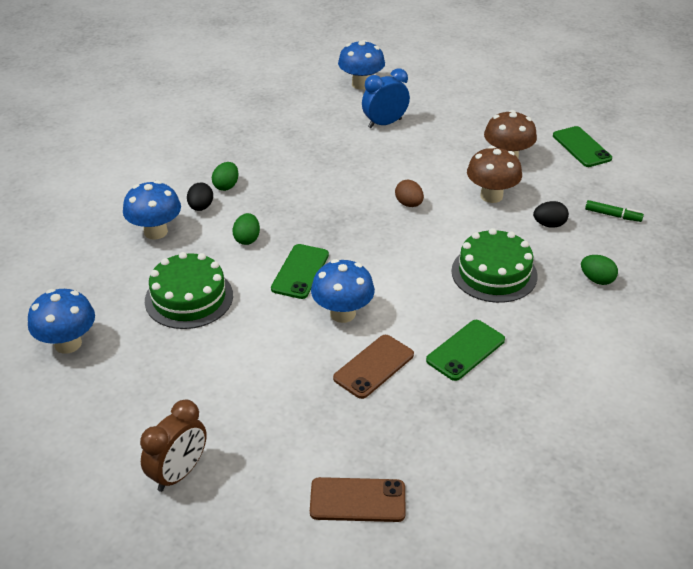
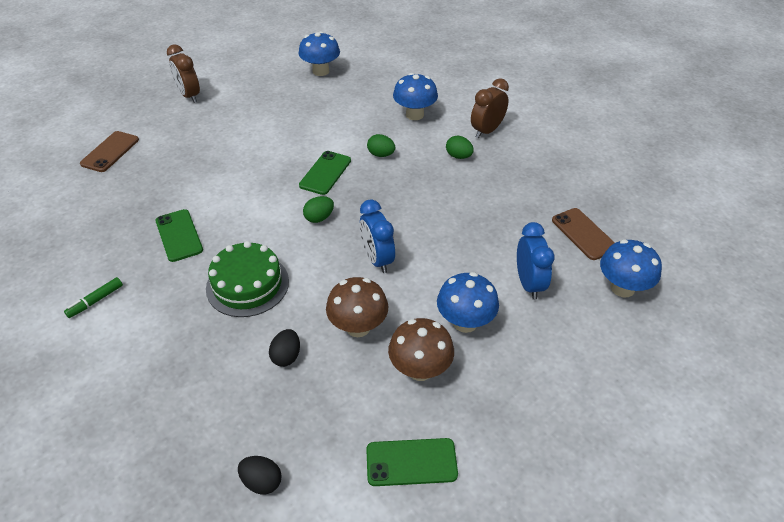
camera: 110 degrees right, 5 degrees up
(171, 175) = (487, 131): none -> brown clock
(189, 298) = (331, 119): green cake -> none
(201, 207) = (435, 139): black egg -> black egg (262, 482)
(300, 271) = (325, 173): green phone -> green phone turned 75 degrees clockwise
(342, 313) = (265, 183): blue mushroom -> blue mushroom (465, 322)
(374, 366) = (202, 185): brown phone -> brown phone (583, 234)
(409, 204) = (377, 259): brown egg -> blue clock
(596, 280) = (187, 357): green egg -> green egg (319, 218)
(613, 215) = (267, 424): green marker -> green marker (95, 301)

